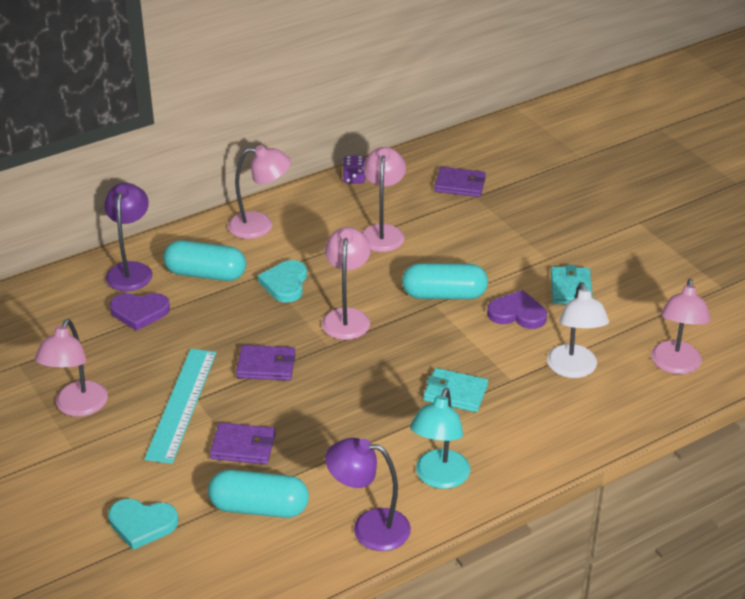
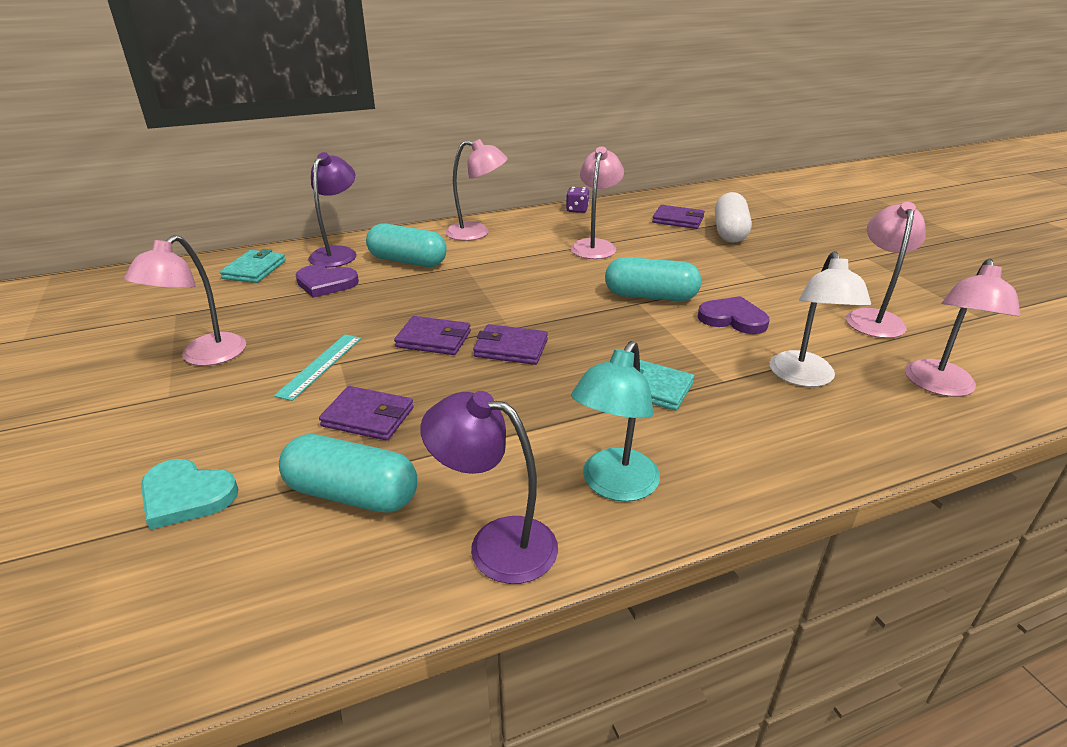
camera: 10 degrees right, 5 degrees down
(181, 404) = (320, 365): turquoise ruler -> turquoise ruler, size x0.61
(285, 283) = (483, 274): turquoise heart -> none
(335, 367) = (511, 348): none -> purple wallet
(347, 317) = (539, 305): pink lamp -> pink lamp (873, 318)
(512, 198) = (730, 232): none -> white capsule
(571, 289) = (795, 303): turquoise wallet -> turquoise wallet (254, 270)

